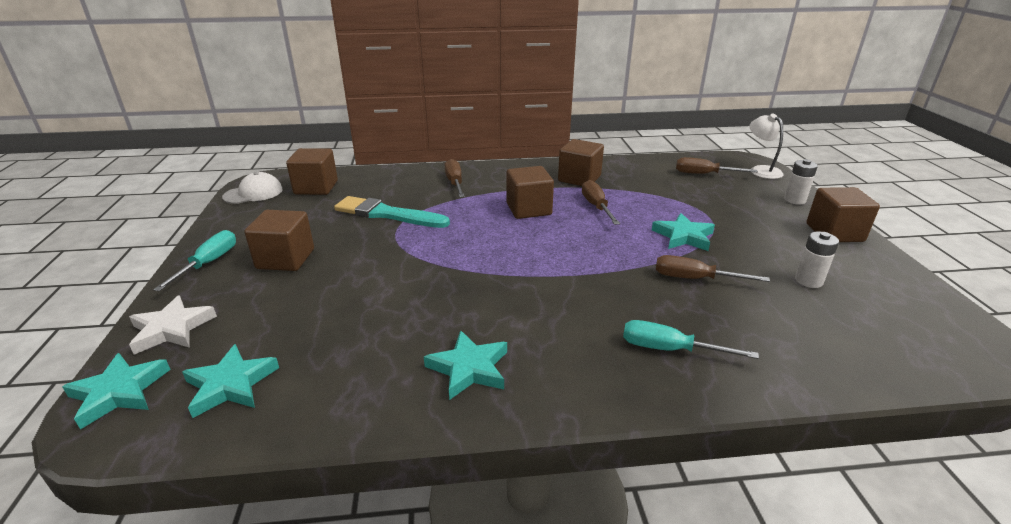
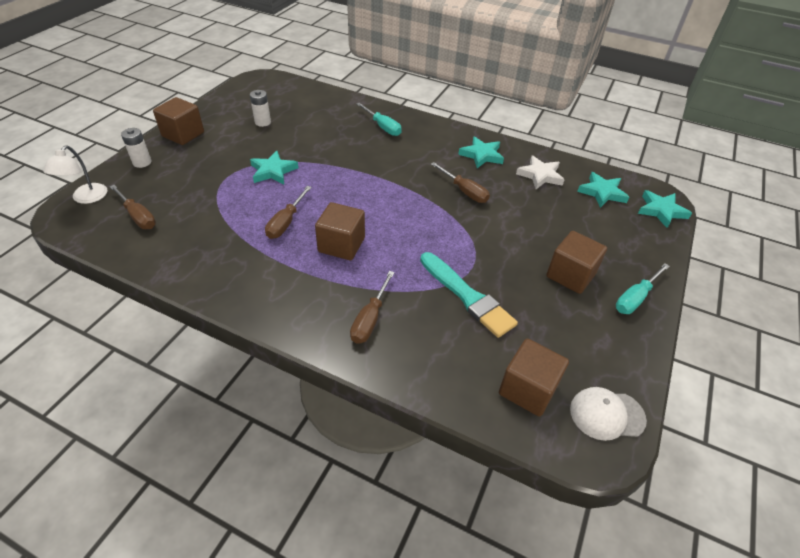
camera: 150 degrees left, 15 degrees up
(172, 329) = (645, 241): white star -> white star (540, 175)
(579, 178) = (247, 264): brown cube -> none
(694, 279) = (316, 146): brown screwdriver -> brown screwdriver (464, 191)

